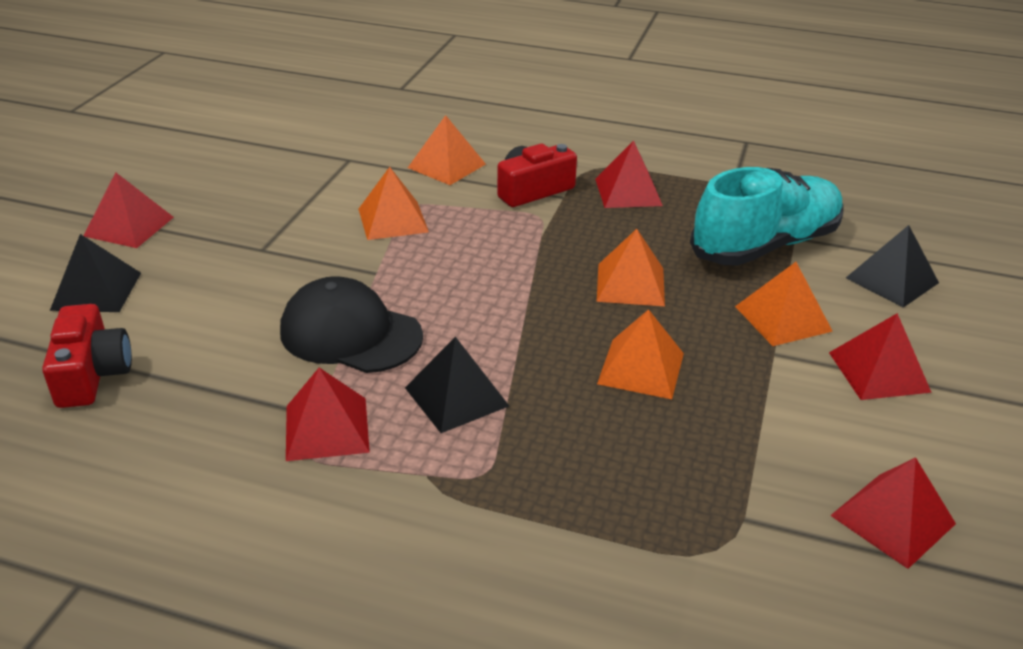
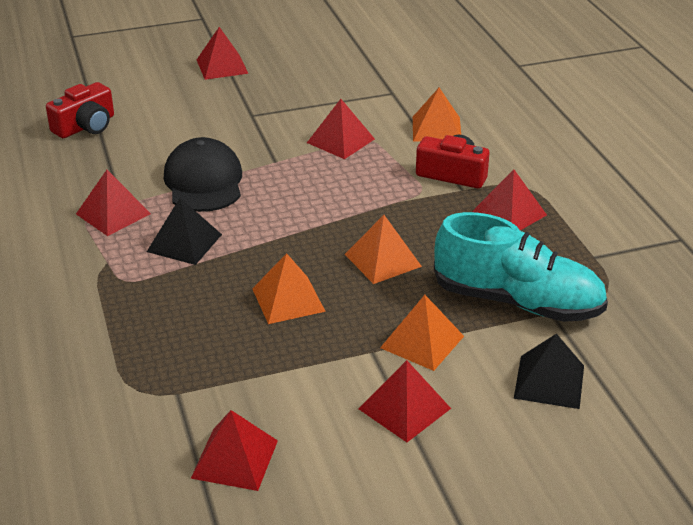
camera: 55 degrees right, 0 degrees up
(96, 291) = (153, 90): black pyramid -> none
(392, 220) = (340, 140): orange pyramid -> red pyramid

